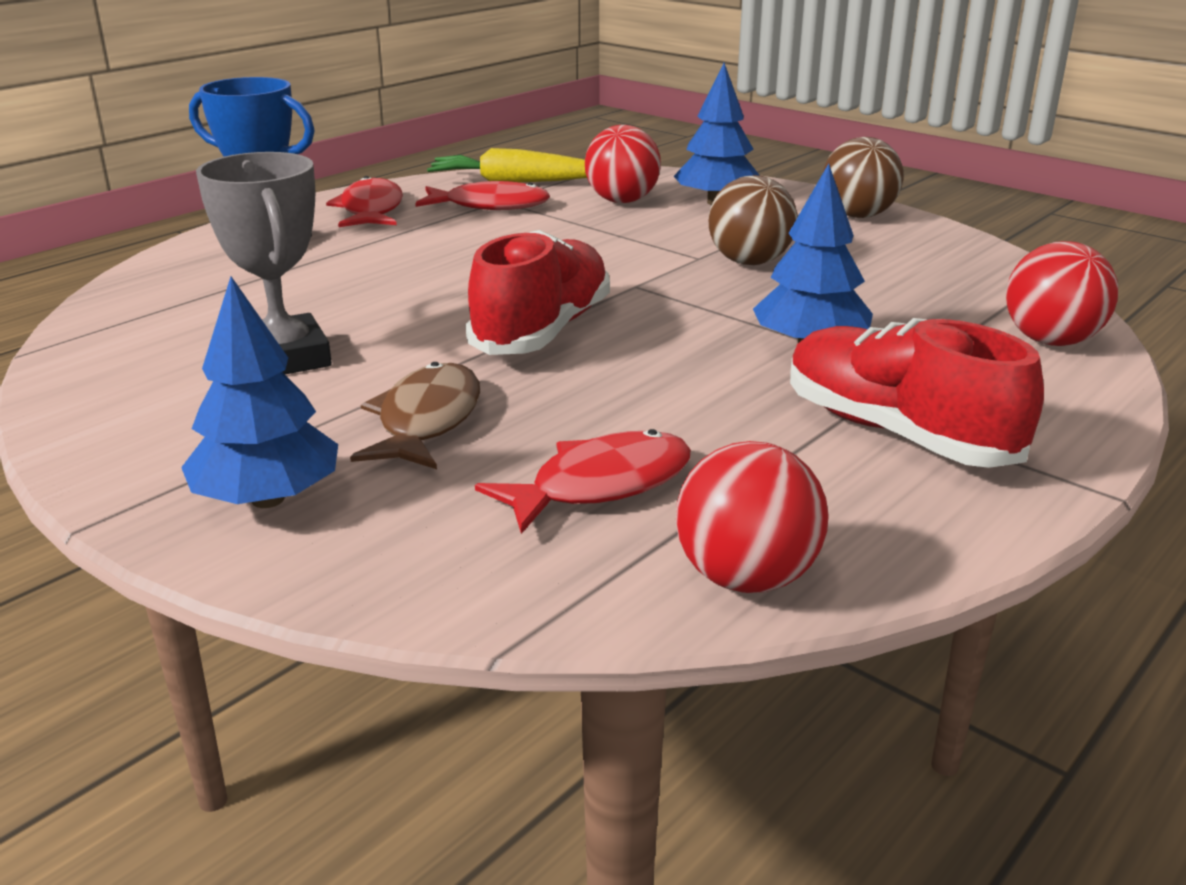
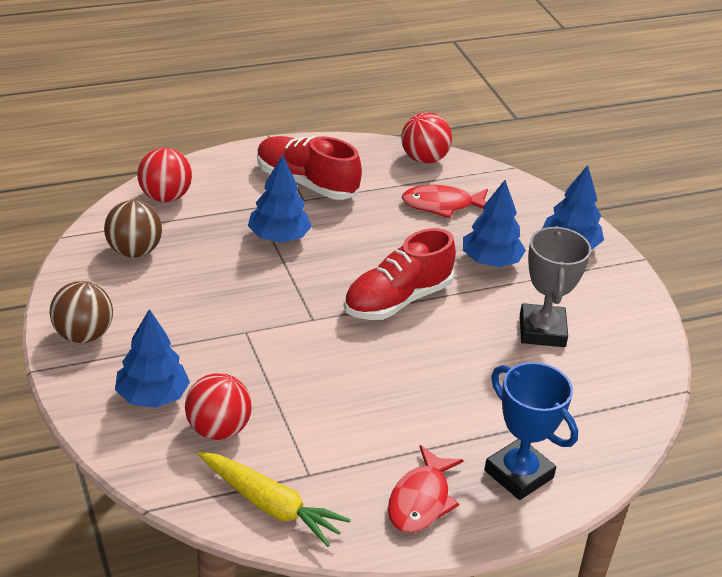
camera: 155 degrees left, 10 degrees up
(426, 421) = (490, 261): brown fish -> blue tree
(490, 206) = (323, 466): red fish -> none
(749, 262) = (222, 313): brown ball -> brown ball (134, 251)
(897, 433) = (306, 183): red shoe -> red shoe turned 135 degrees clockwise

